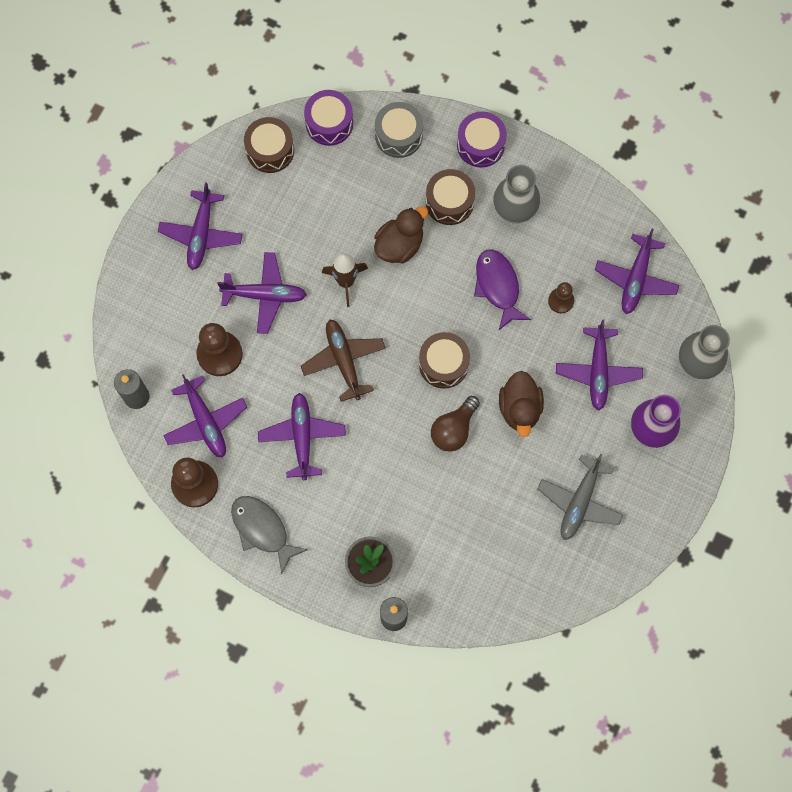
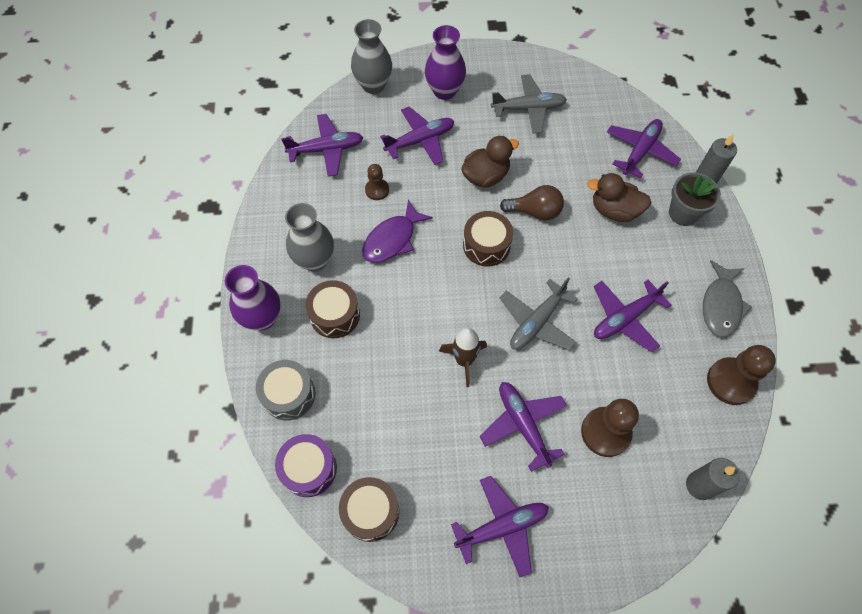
camera: 120 degrees left, 10 degrees down
(205, 422) = (673, 406): purple plane -> purple plane (640, 151)
(344, 361) = (537, 322): brown plane -> grey plane
(399, 245) = (401, 334): brown duck -> brown duck (614, 210)
(480, 145) = (262, 318): purple drum -> purple vase

